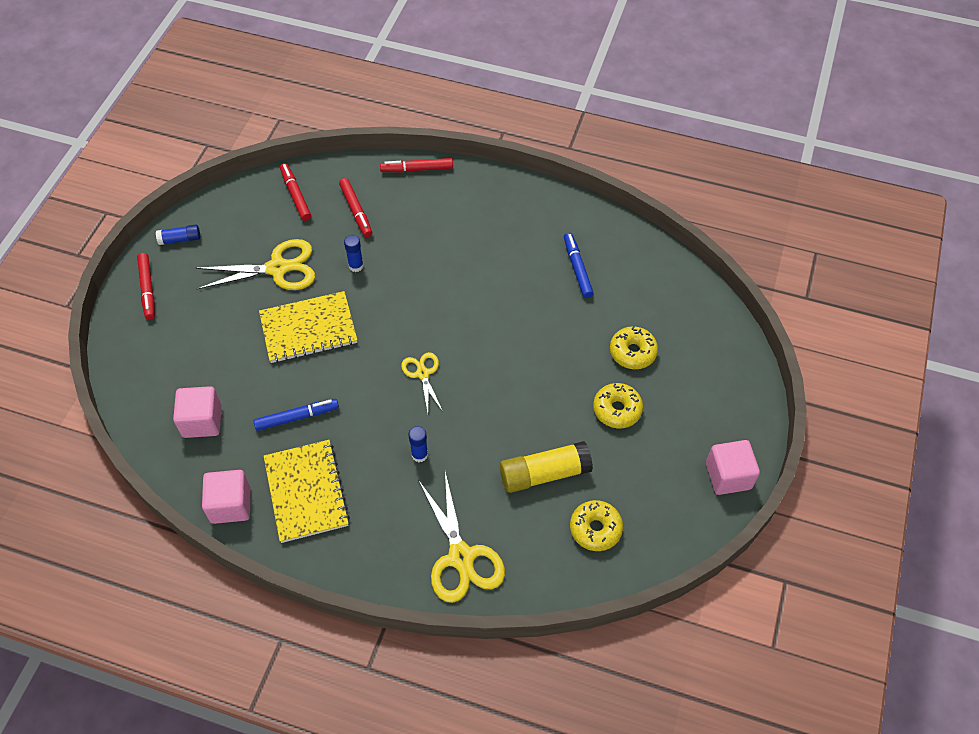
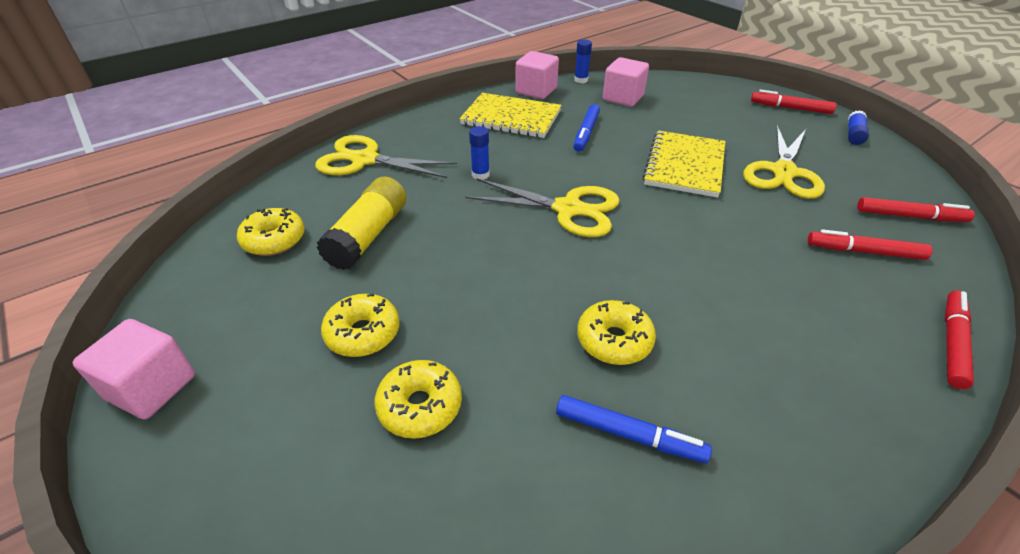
camera: 125 degrees right, 15 degrees down
(356, 266) = (760, 220): blue glue stick -> blue glue stick (581, 80)
(422, 374) = (568, 209): yellow scissors -> yellow scissors, size x1.76
(526, 296) = (614, 340): none -> yellow donut

